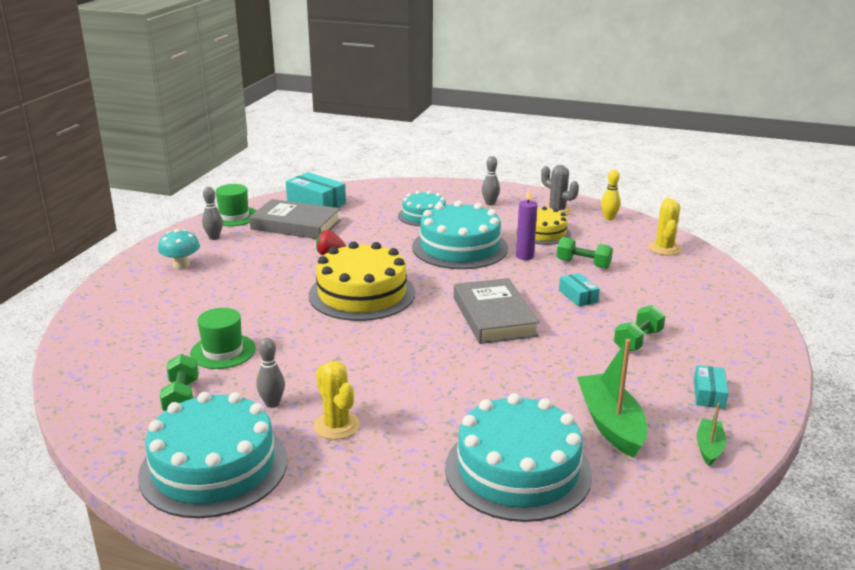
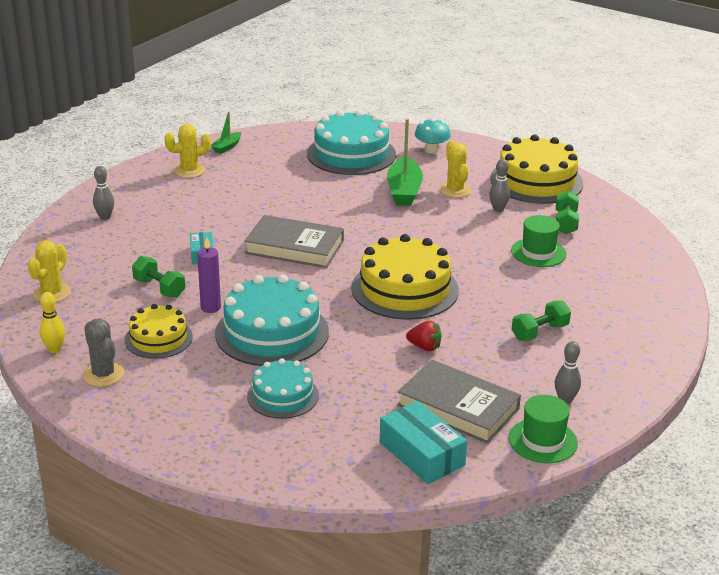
camera: 165 degrees left, 5 degrees up
(181, 265) = (597, 359): turquoise mushroom -> turquoise mushroom (431, 150)
(214, 467) = (536, 181): turquoise cake -> yellow cake
(490, 203) = (178, 405): grey bowling pin -> grey bowling pin (105, 217)
(494, 316) = (294, 247): grey book -> grey book turned 75 degrees counterclockwise
(610, 424) = (274, 165): green boat -> green boat (404, 191)
(638, 340) = (195, 210): green dumbbell -> green dumbbell (540, 332)
(708, 394) = (189, 171): turquoise box -> yellow cactus

